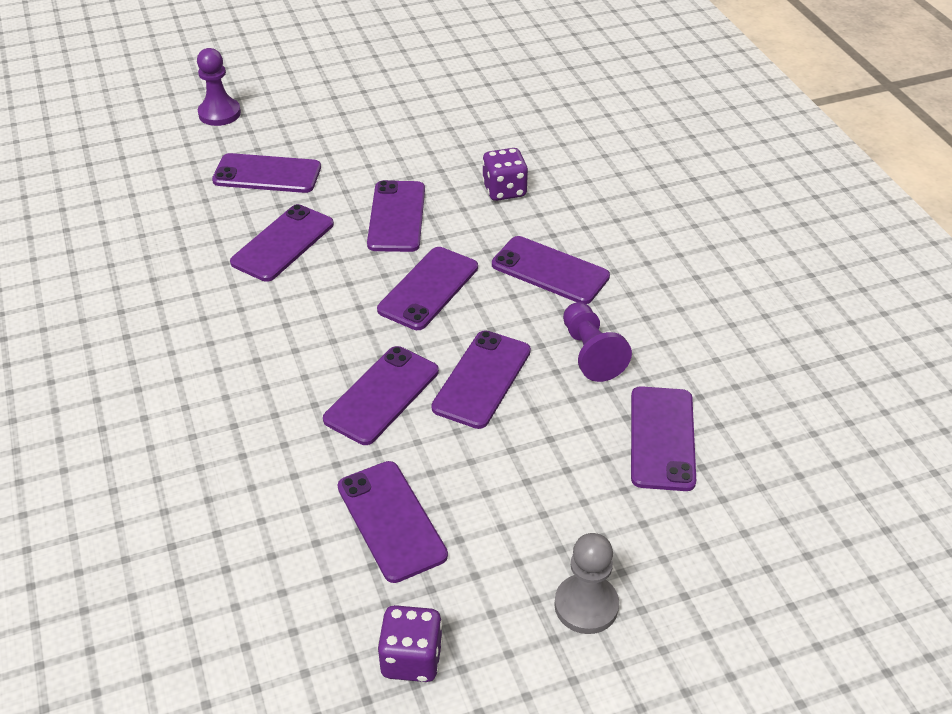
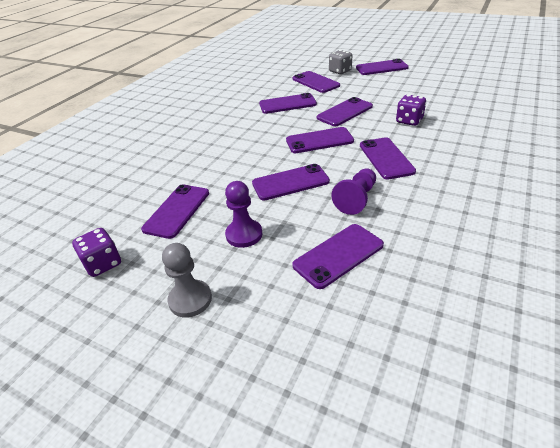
camera: 50 degrees right, 5 degrees down
(219, 113) = (327, 60): purple pawn -> purple pawn (244, 234)
(277, 131) = (340, 71): none -> grey dice
(382, 395) = (243, 167): purple phone -> purple phone (381, 68)

